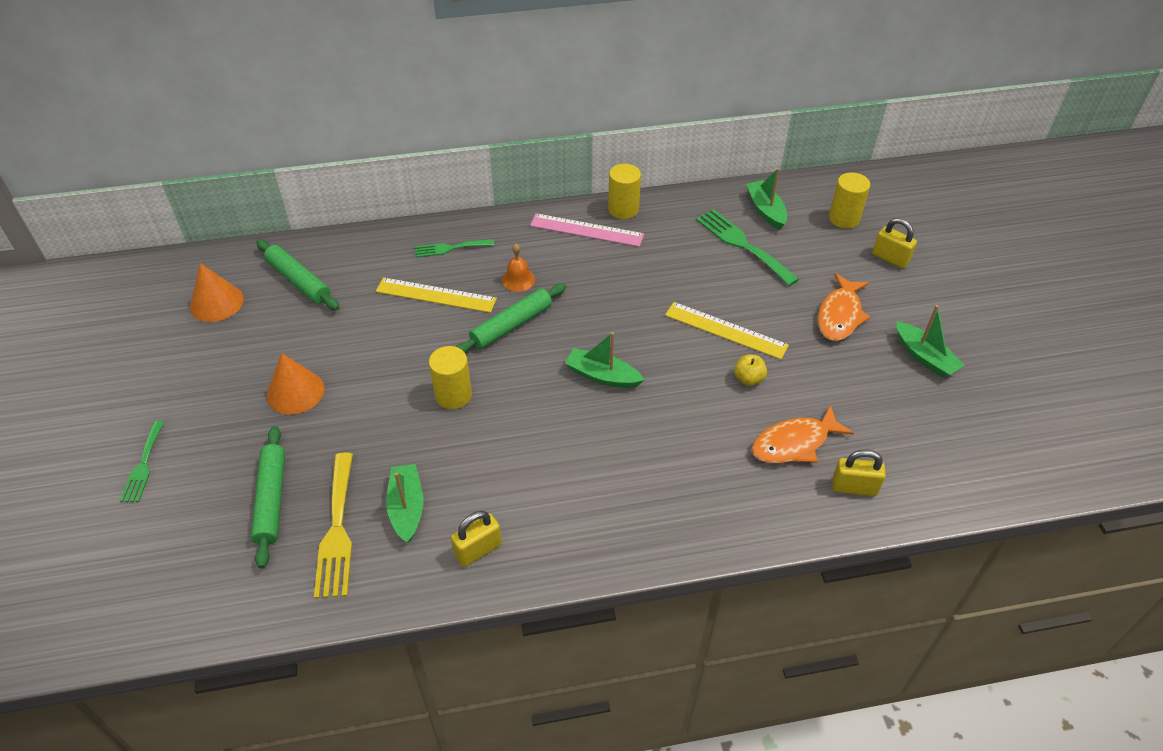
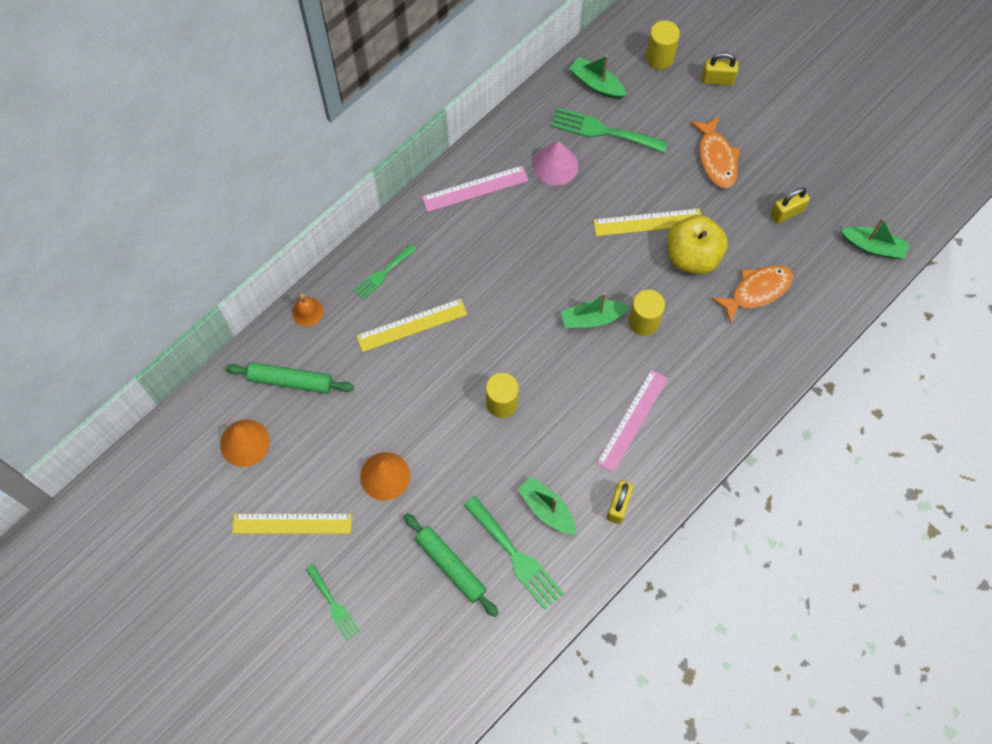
camera: 35 degrees left, 20 degrees up
(184, 381) = (292, 524): none -> yellow ruler
(337, 530) = (516, 556): yellow fork -> green fork
(511, 325) = (492, 316): green rolling pin -> none
(518, 279) = (462, 270): orange bell -> orange bell (307, 312)
(563, 482) = (632, 420): none -> pink ruler
(623, 209) = (487, 149): yellow cylinder -> yellow cylinder (643, 321)
(675, 247) = (555, 165): none -> pink cone
(748, 379) = (692, 256): yellow apple -> yellow apple, size x2.20
(794, 443) = (757, 291): orange fish -> orange fish turned 150 degrees counterclockwise
(854, 487) = (814, 301): yellow padlock -> yellow padlock (786, 213)
(924, 357) = (794, 161): green boat -> green boat (873, 246)

